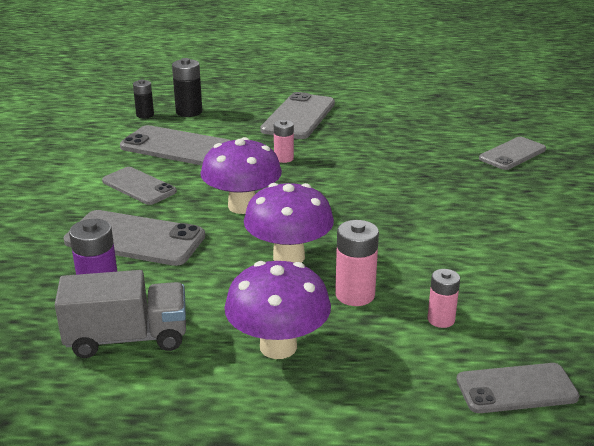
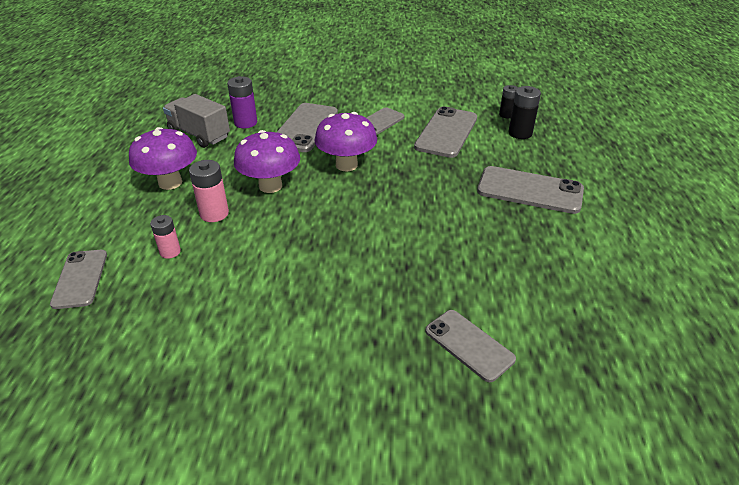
camera: 90 degrees right, 10 degrees up
(127, 338) = (199, 135): grey truck -> grey truck turned 135 degrees clockwise
(283, 158) = (433, 182): pink battery -> none

